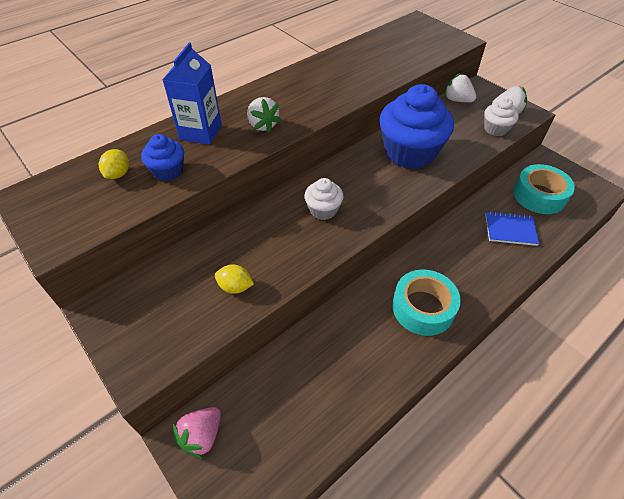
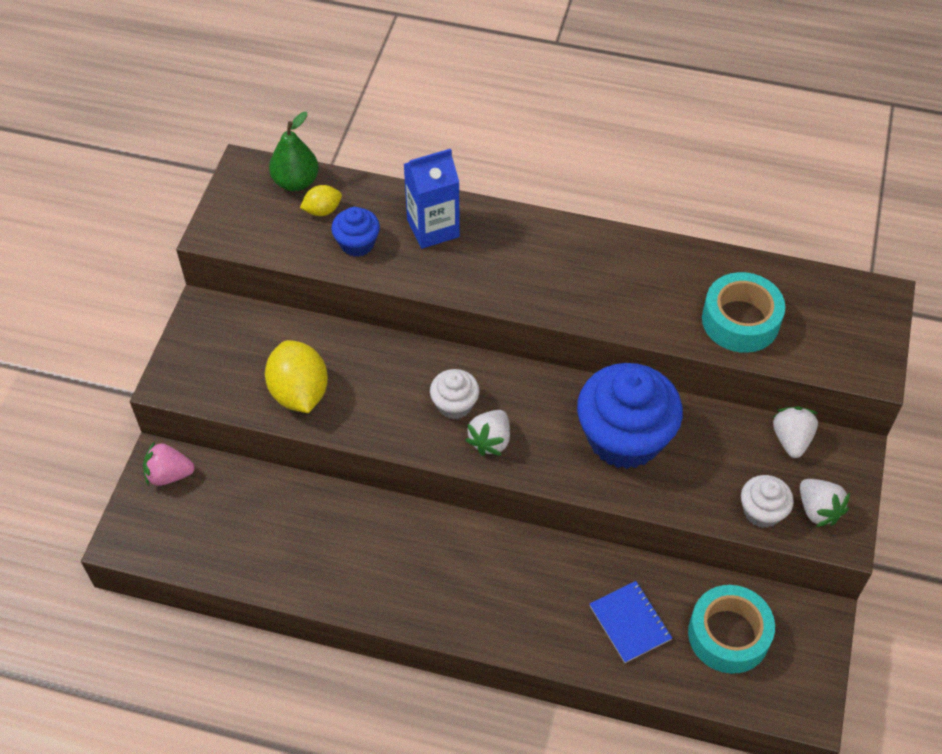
camera: 55 degrees right, 5 degrees up
(76, 175) = (296, 182): none -> green pear
(235, 287) = (299, 393): yellow lemon -> yellow lemon, size x1.91
(263, 125) = (489, 272): white strawberry -> white strawberry (490, 441)
(423, 308) = (432, 581): turquoise tape -> turquoise tape (740, 320)

